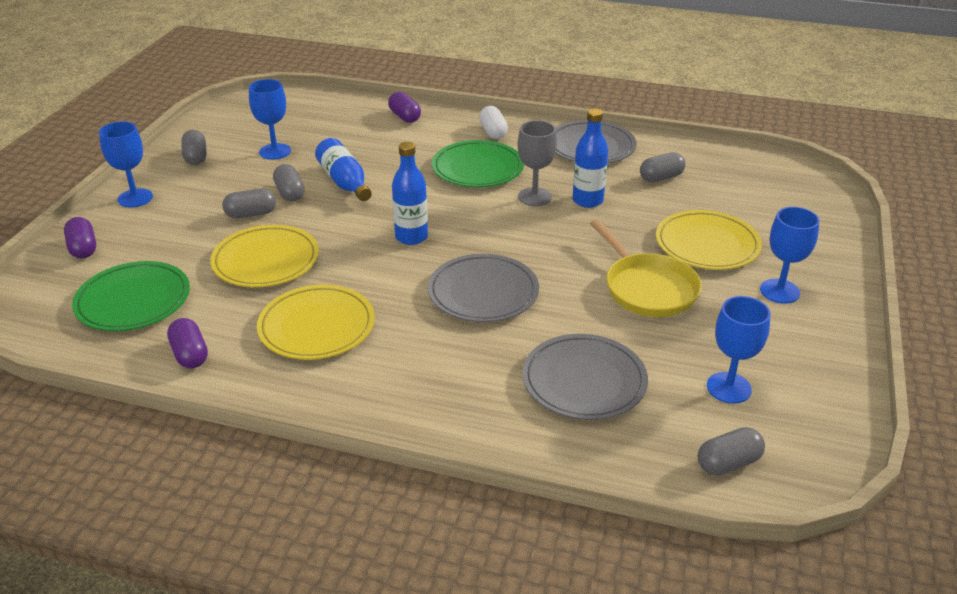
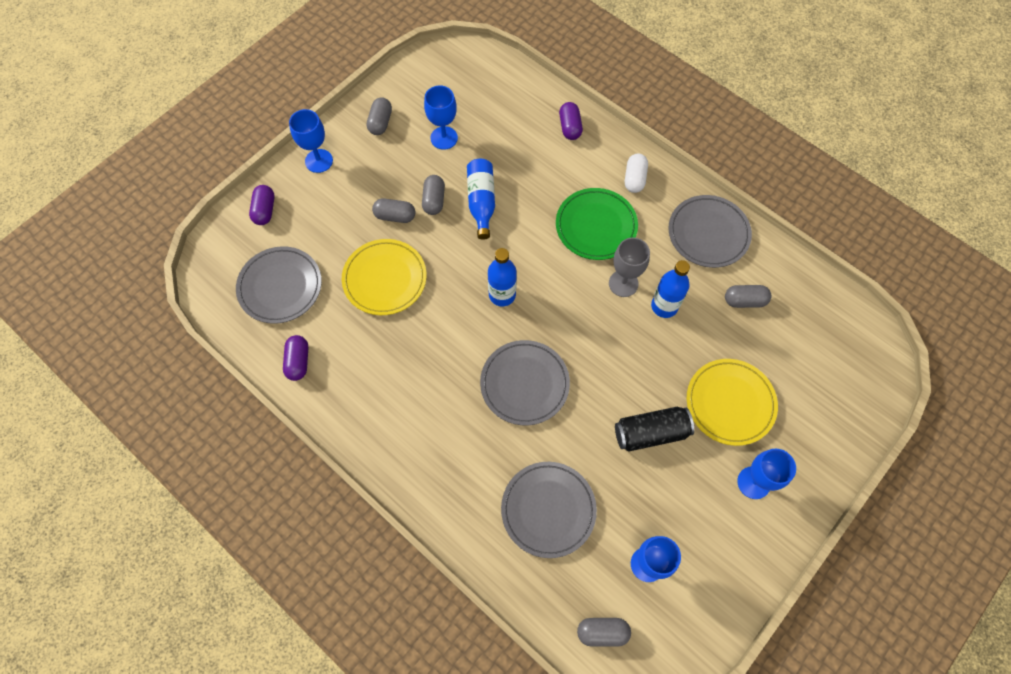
camera: 25 degrees right, 30 degrees up
(133, 301) = (280, 287): green plate -> grey plate
(317, 327) = (391, 369): yellow plate -> none
(647, 288) = (651, 433): yellow pan -> black can

